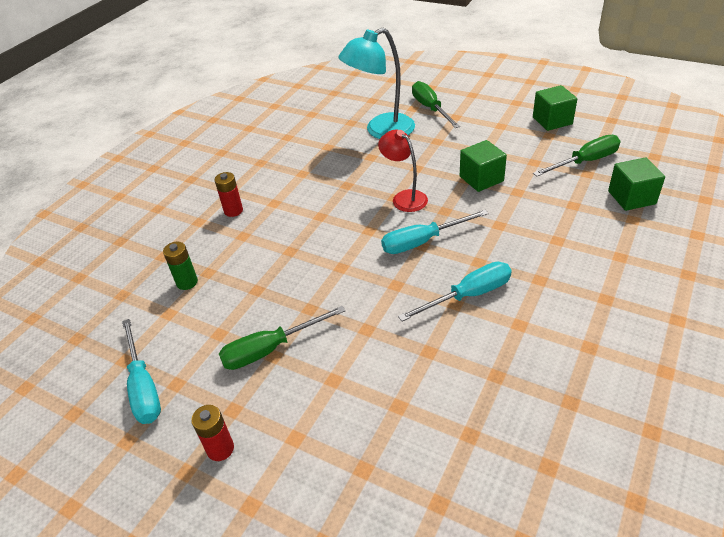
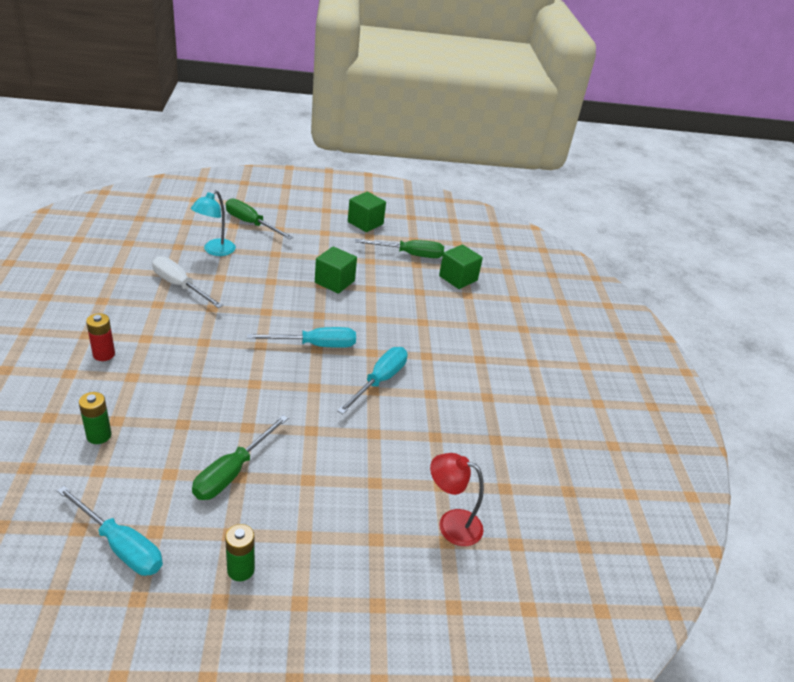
camera: 40 degrees left, 5 degrees down
(220, 449) = (241, 569): red battery -> green battery
(331, 159) = (180, 286): none -> white screwdriver
(381, 131) = (215, 251): turquoise lamp -> turquoise lamp, size x0.63
(404, 197) = (276, 310): red lamp -> red lamp (451, 524)
(422, 241) = (315, 345): turquoise screwdriver -> turquoise screwdriver turned 135 degrees counterclockwise
(585, 162) = (409, 255): green screwdriver -> green screwdriver turned 60 degrees clockwise

